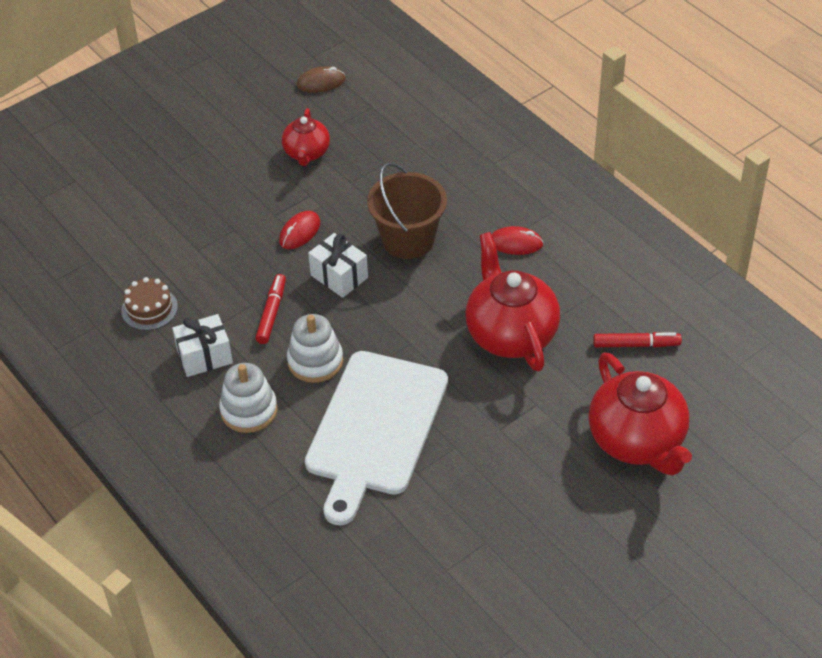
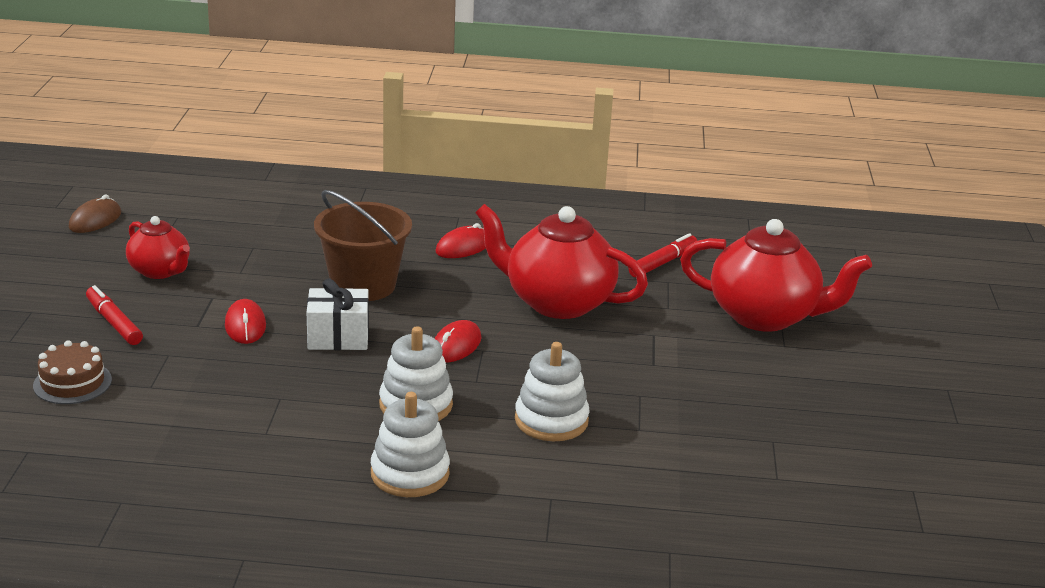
camera: 50 degrees left, 20 degrees down
(149, 309) = (167, 456): brown cake -> brown cake (72, 383)
(204, 356) = (293, 460): white gift -> none
(271, 313) = (312, 393): red marker -> red marker (114, 323)
(374, 428) = (551, 420): white cutting board -> white stacking toy
(397, 329) = (455, 346): none -> red mouse

